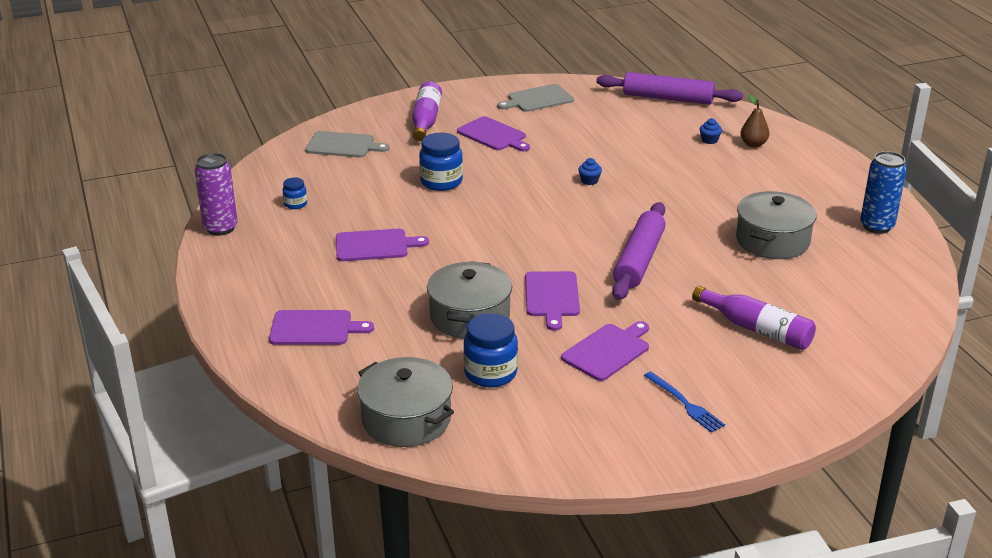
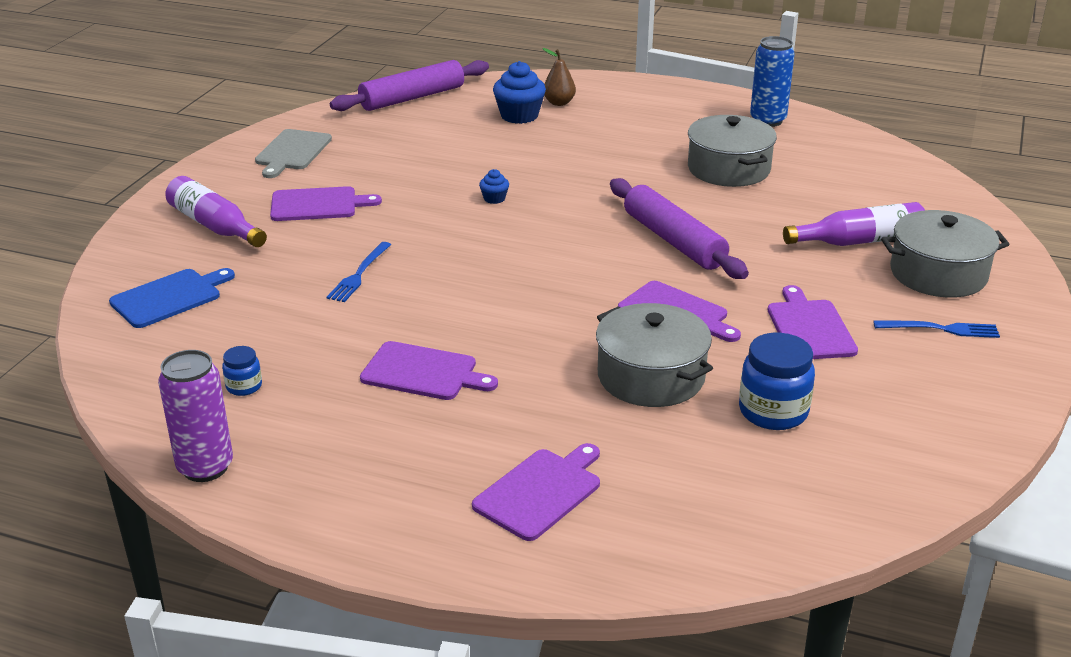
camera: 50 degrees left, 0 degrees up
(343, 145) = (169, 297): grey cutting board -> blue cutting board
(375, 245) = (423, 372): purple cutting board -> purple cutting board turned 75 degrees clockwise
(406, 419) = (801, 506): grey pot -> grey pot (938, 274)
(441, 182) = (359, 274): blue jar -> blue fork
(709, 140) = (519, 116): blue cupcake -> blue cupcake, size x1.99

